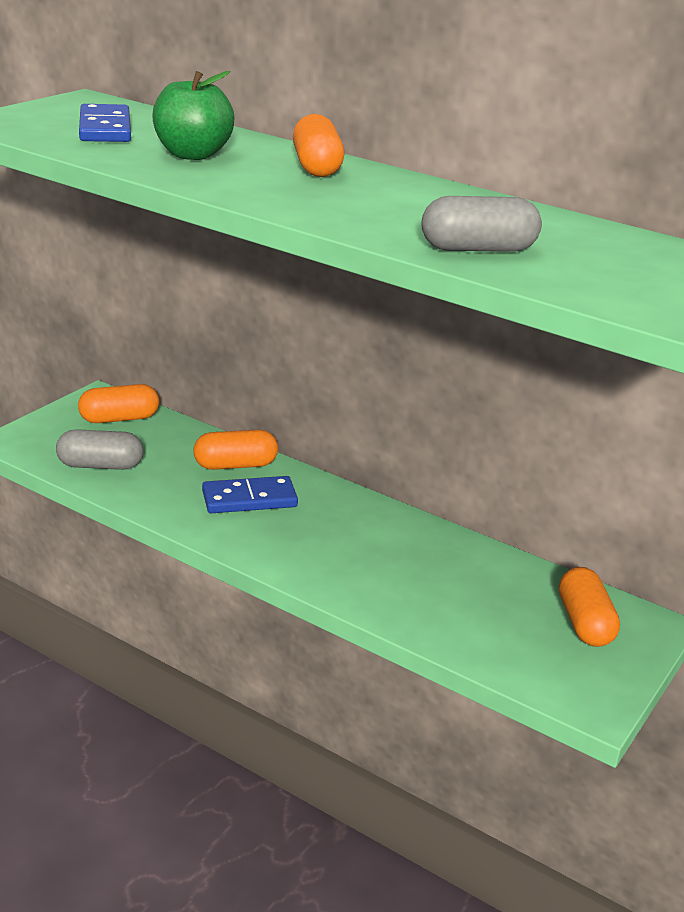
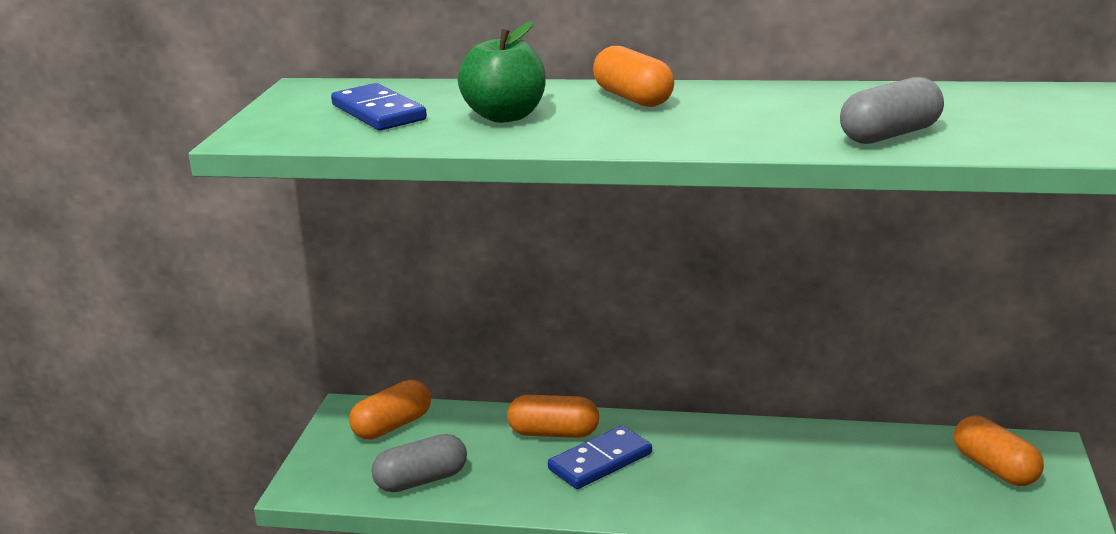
camera: 20 degrees left, 5 degrees down
(235, 465) = (554, 433): orange capsule -> orange capsule turned 45 degrees clockwise

